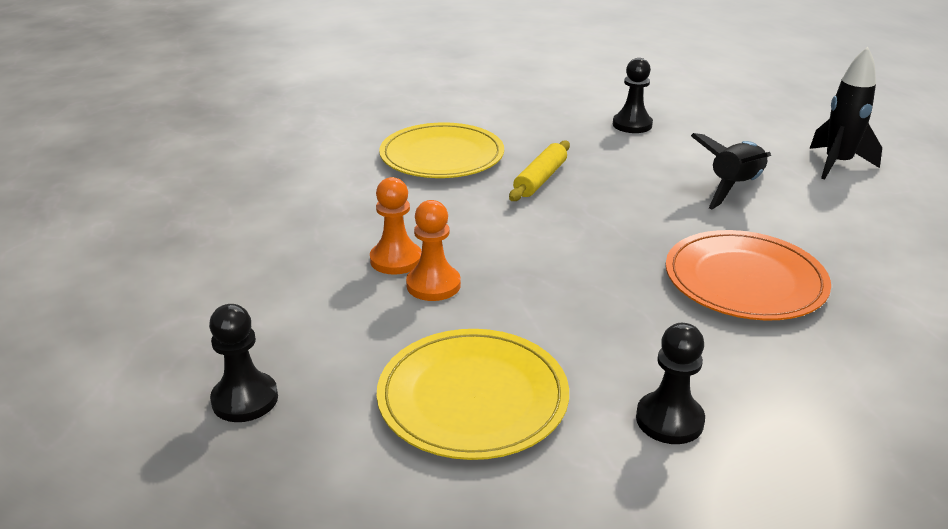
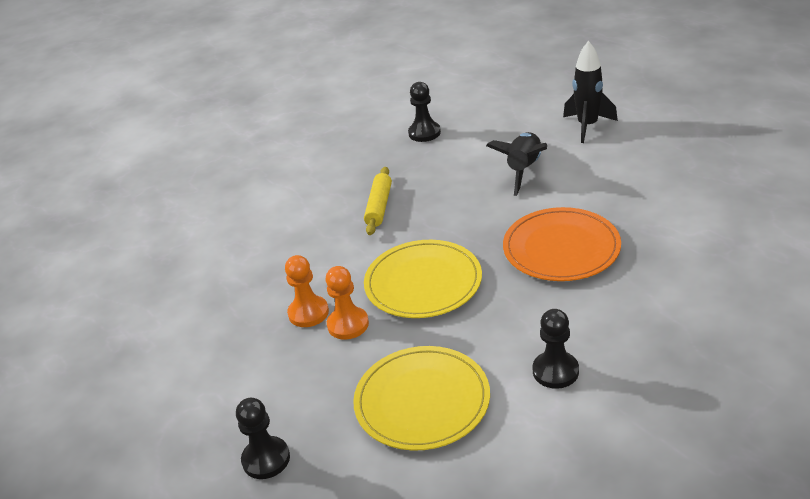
camera: 15 degrees left, 5 degrees up
(442, 156) = (291, 208): yellow plate -> yellow plate (423, 282)

